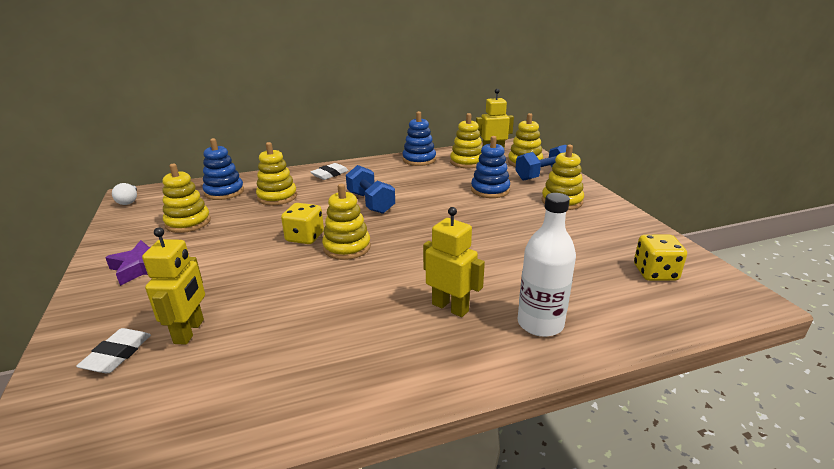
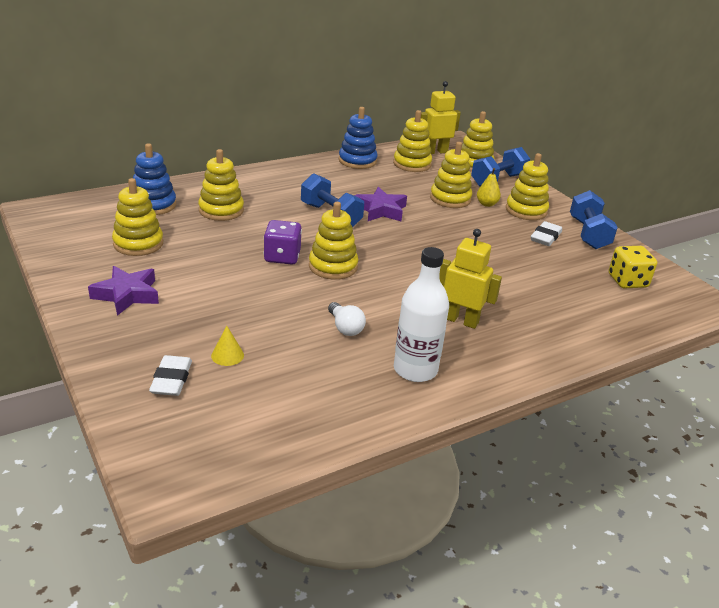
camera: 15 degrees left, 5 degrees up
(129, 201) = (42, 218): white light bulb -> white light bulb (345, 328)
(189, 331) = (227, 355): yellow robot -> yellow cone
(305, 237) = (282, 257): yellow dice -> purple dice
(330, 174) = (265, 180): white eraser -> white eraser (545, 237)
(419, 199) = (380, 210): none -> purple star
(490, 190) = (450, 199): blue stacking toy -> yellow stacking toy
(524, 195) = (486, 204): none -> yellow pear
(540, 324) = (543, 330): white bottle -> white bottle (415, 370)
(621, 224) = (588, 234): none -> blue dumbbell

